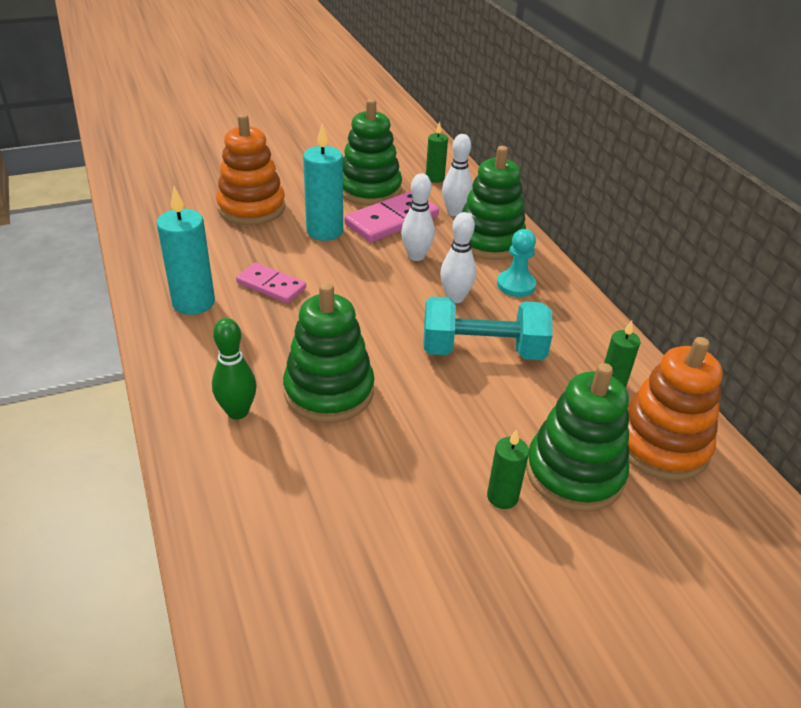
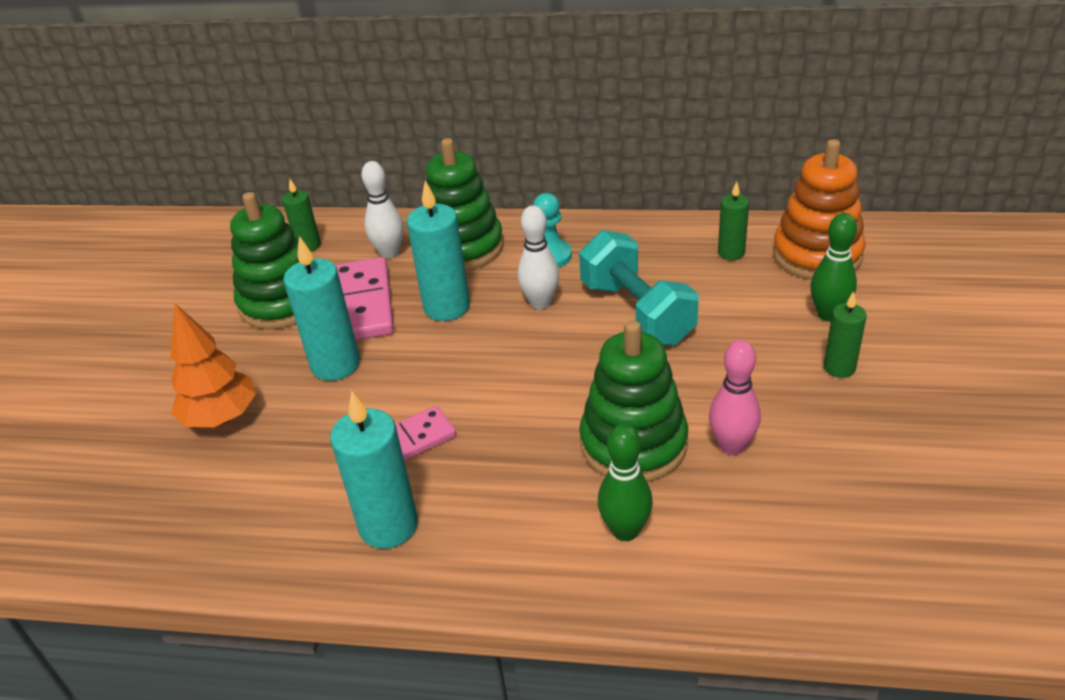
camera: 55 degrees left, 0 degrees up
(251, 208) = (221, 417): orange stacking toy -> orange tree
(357, 448) = (732, 446): none -> pink bowling pin
(416, 256) = (446, 307): white bowling pin -> turquoise candle
(482, 351) = (636, 313): turquoise dumbbell -> turquoise dumbbell turned 60 degrees counterclockwise
(574, 473) = (828, 315): green stacking toy -> green bowling pin

